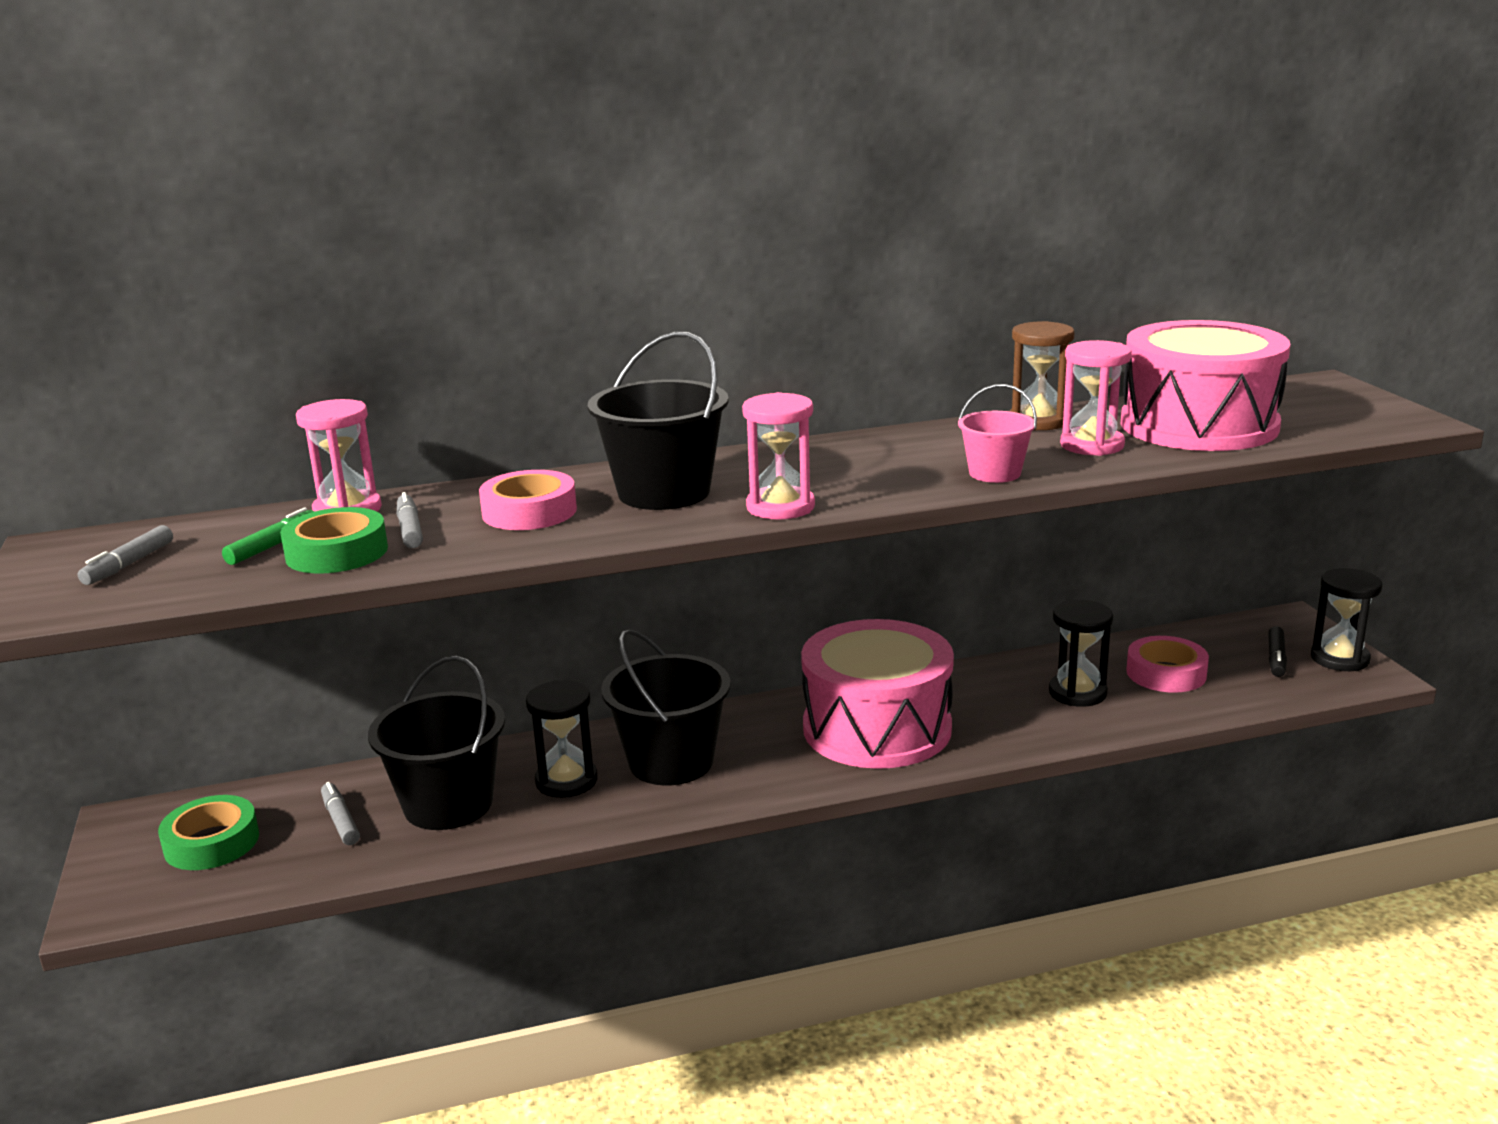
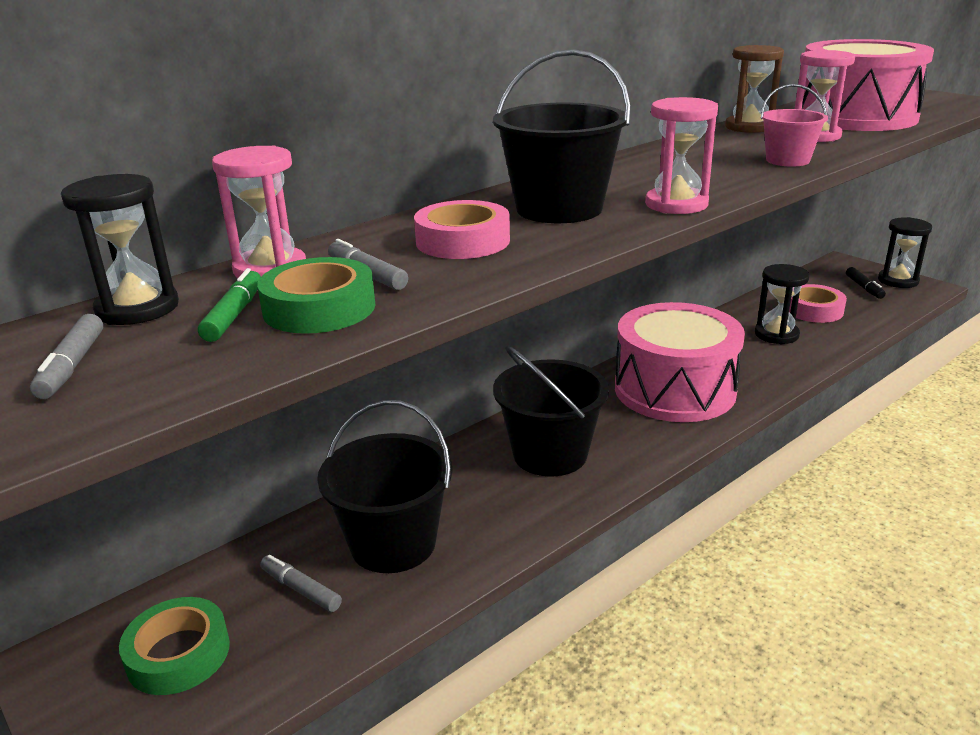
camera: 25 degrees left, 5 degrees up
(566, 781) = (479, 493): black hourglass -> black hourglass (137, 308)

